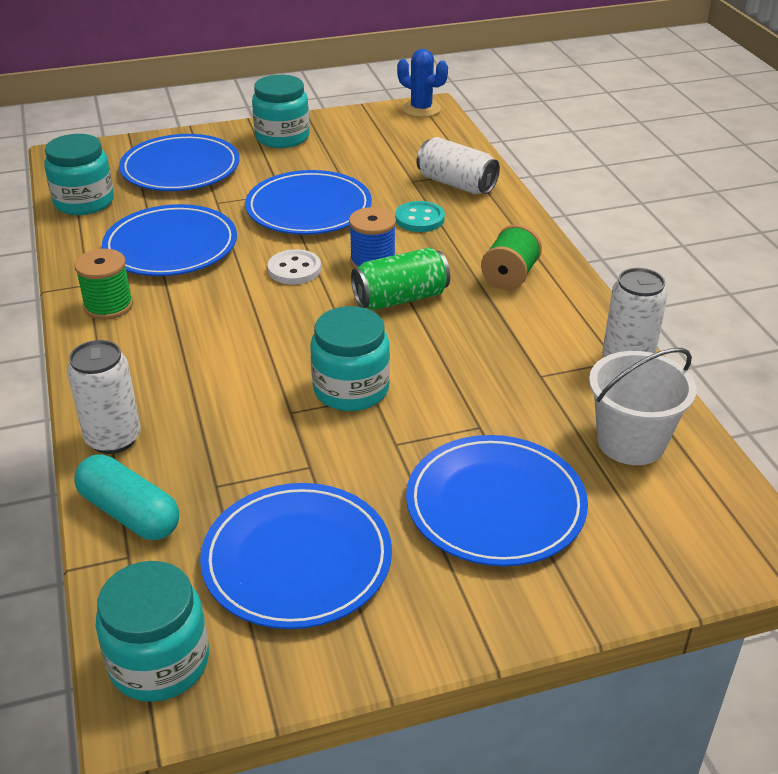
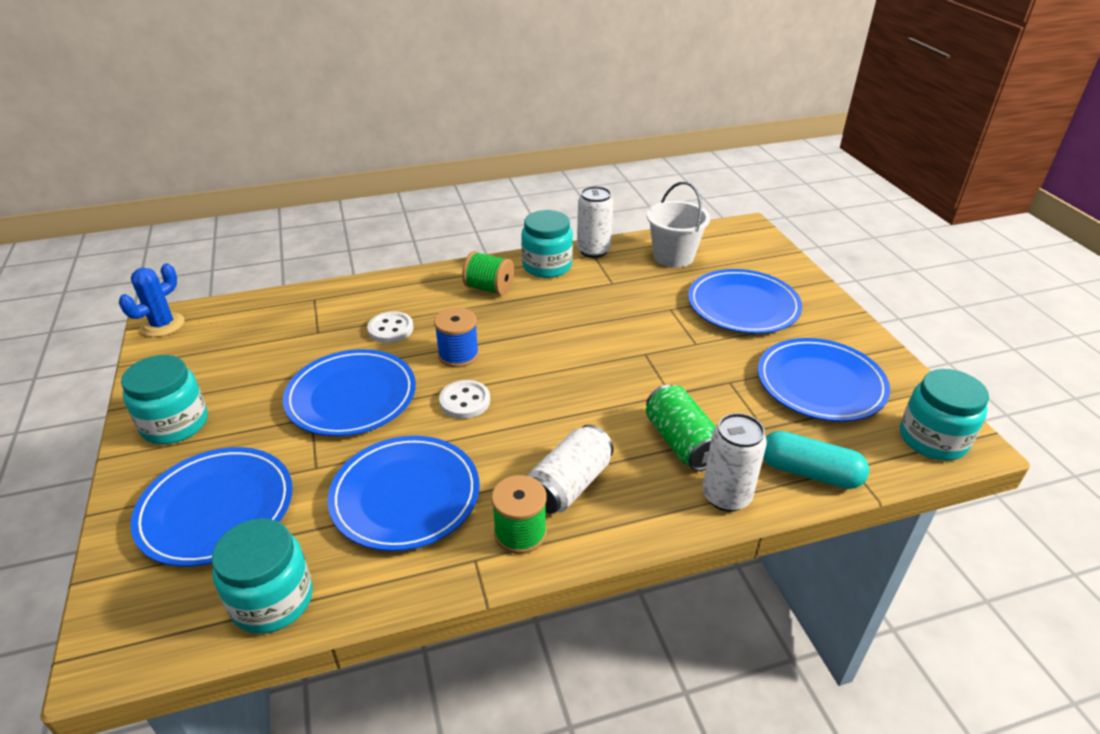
camera: 90 degrees left, 0 degrees up
(129, 513) = (809, 472): turquoise capsule -> turquoise capsule turned 75 degrees clockwise
(351, 389) = (638, 364): turquoise jar -> turquoise jar (547, 266)
(400, 298) = (516, 340): green can -> green can (681, 442)
(419, 219) = (390, 329): turquoise button -> white button
(456, 184) = (333, 308): white can -> white can (569, 485)

